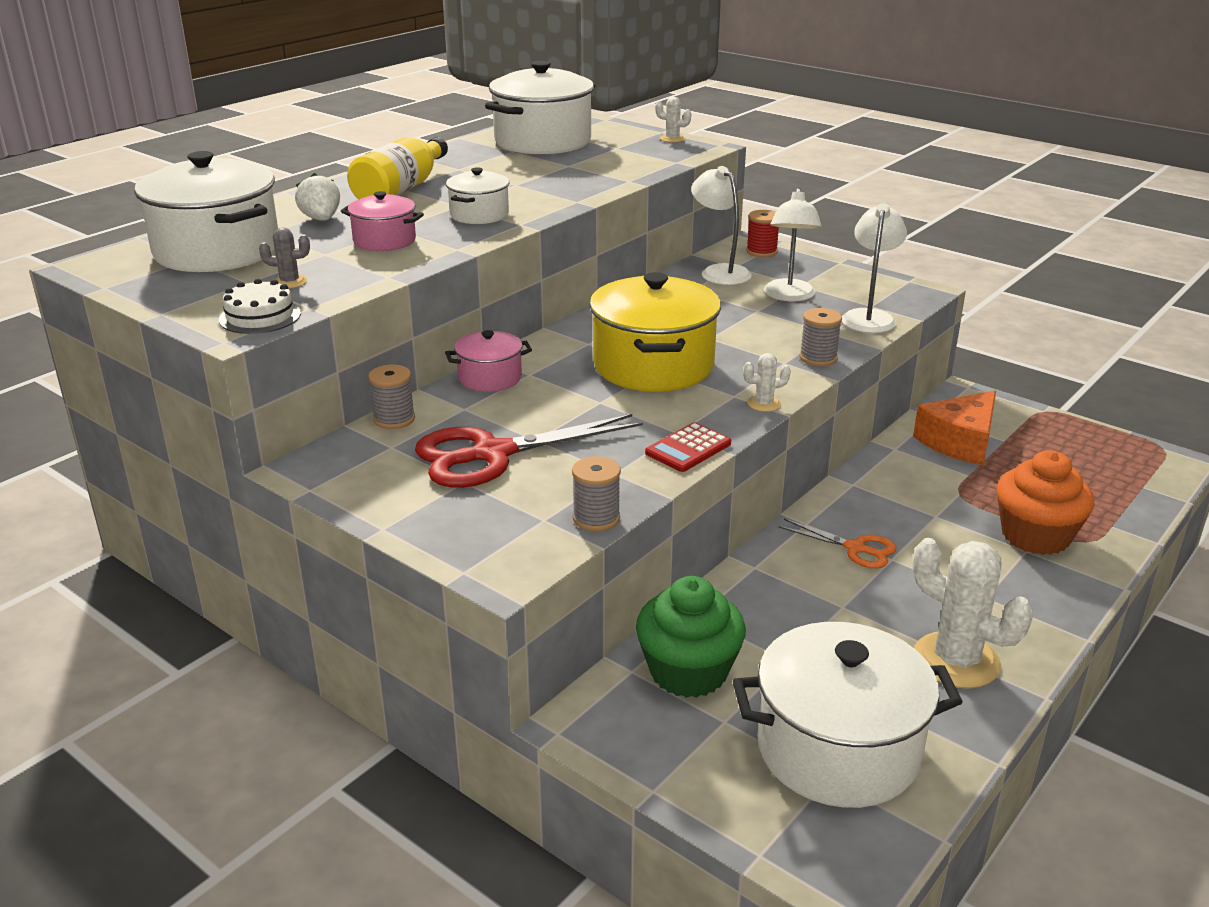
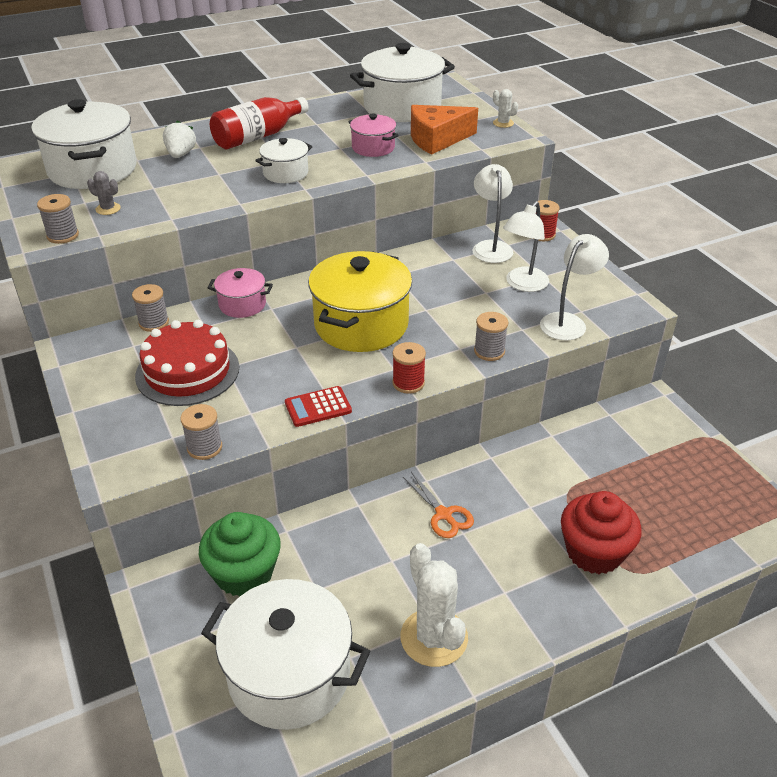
camera: 25 degrees right, 10 degrees up
(260, 316) = (63, 235): white cake -> grey spool
(384, 241) = (200, 184): pink pot -> pink pot (373, 148)
(401, 189) = (258, 137): yellow bottle -> red bottle
(492, 454) = (187, 371): red scissors -> red cake
(764, 404) = (408, 383): white cactus -> red spool
(959, 442) = (610, 445): orange cheese -> orange cheese (437, 139)
(1035, 536) = (594, 552): orange cupcake -> red cupcake

